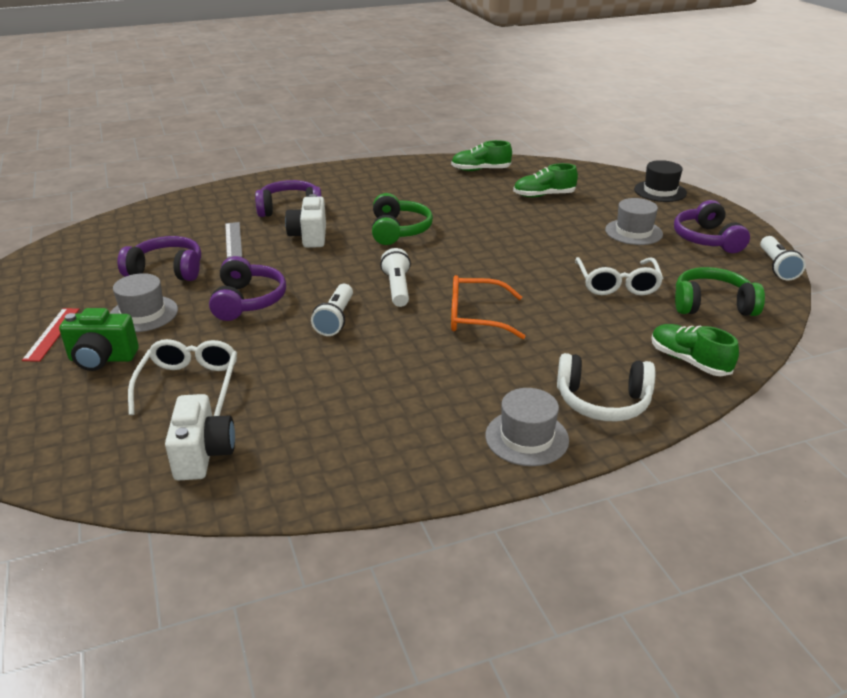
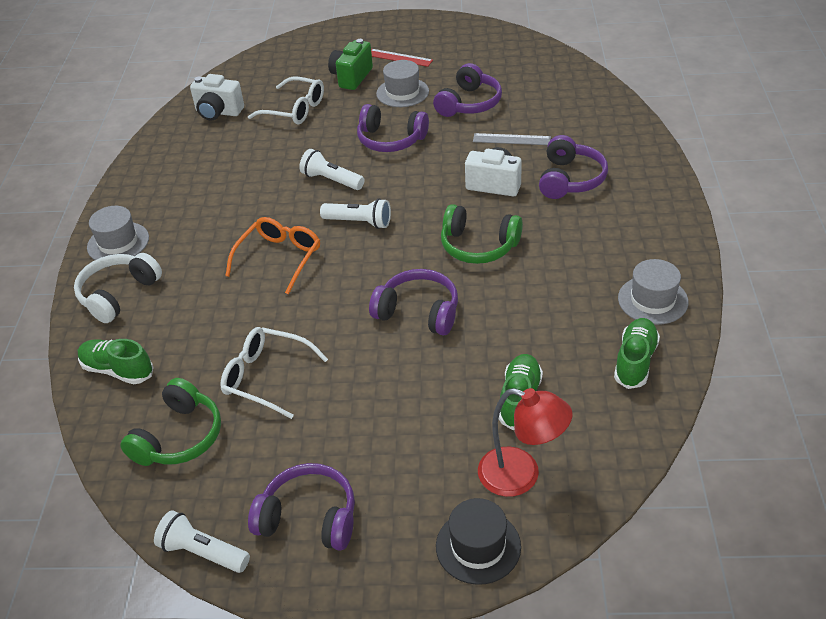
camera: 115 degrees right, 10 degrees up
(493, 240) = (418, 312): none -> purple headphones
(601, 187) = (521, 476): none -> red lamp
(633, 232) = (369, 448): grey hat -> grey hat (652, 300)
(689, 361) = (117, 370): green shoe -> green shoe turned 135 degrees counterclockwise

